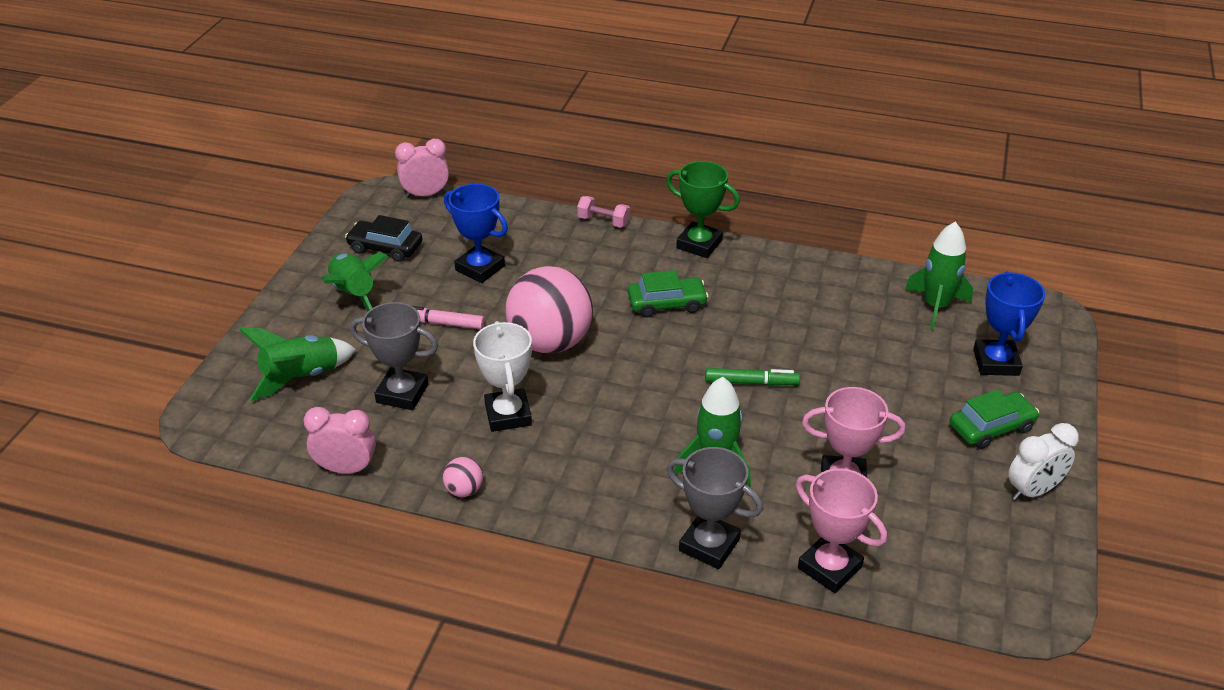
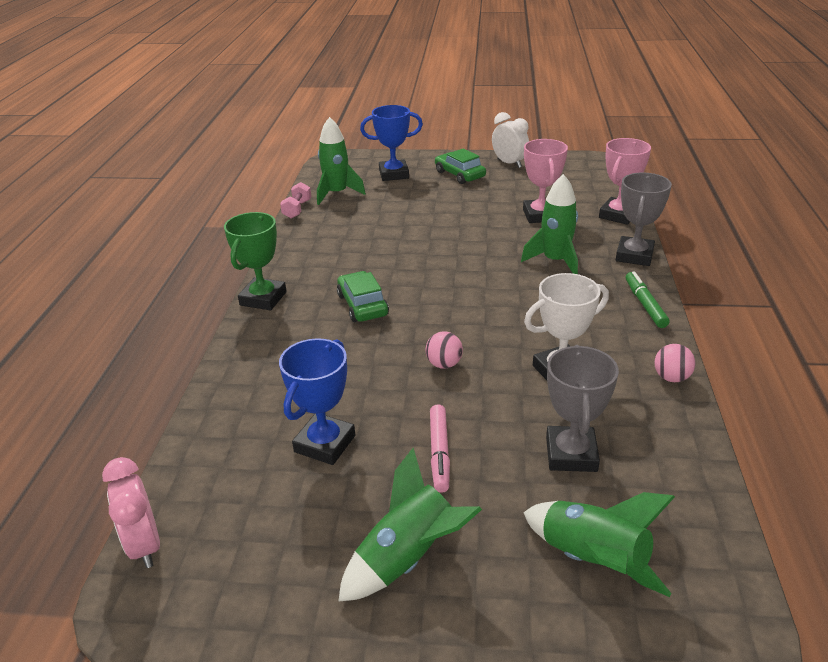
camera: 100 degrees left, 5 degrees down
(346, 469) = (705, 466): pink clock -> none
(385, 248) = (289, 555): black car -> none
(550, 342) = (444, 364): pink ball -> pink ball, size x0.41
(603, 221) = (222, 363): pink dumbbell -> pink dumbbell (297, 209)
(751, 382) = (454, 255): green marker -> green marker (645, 304)

